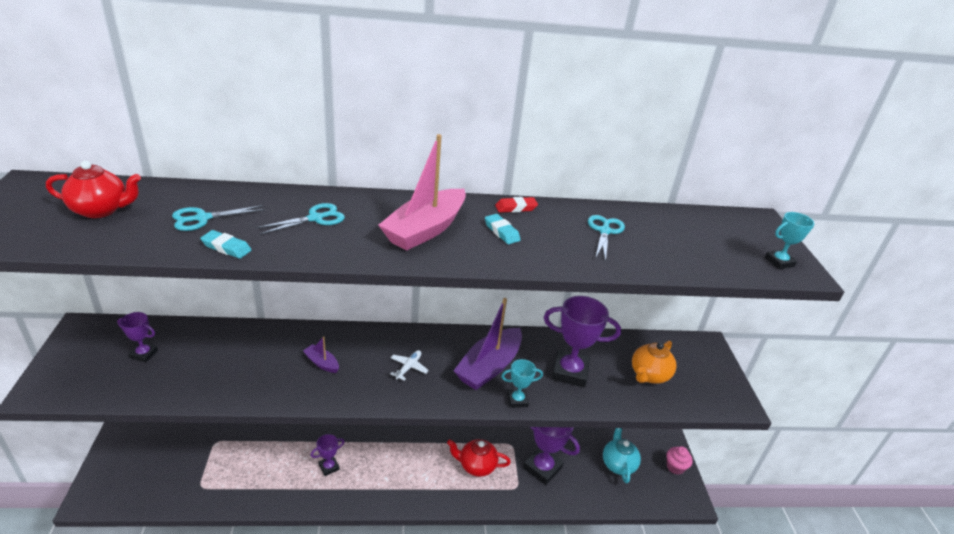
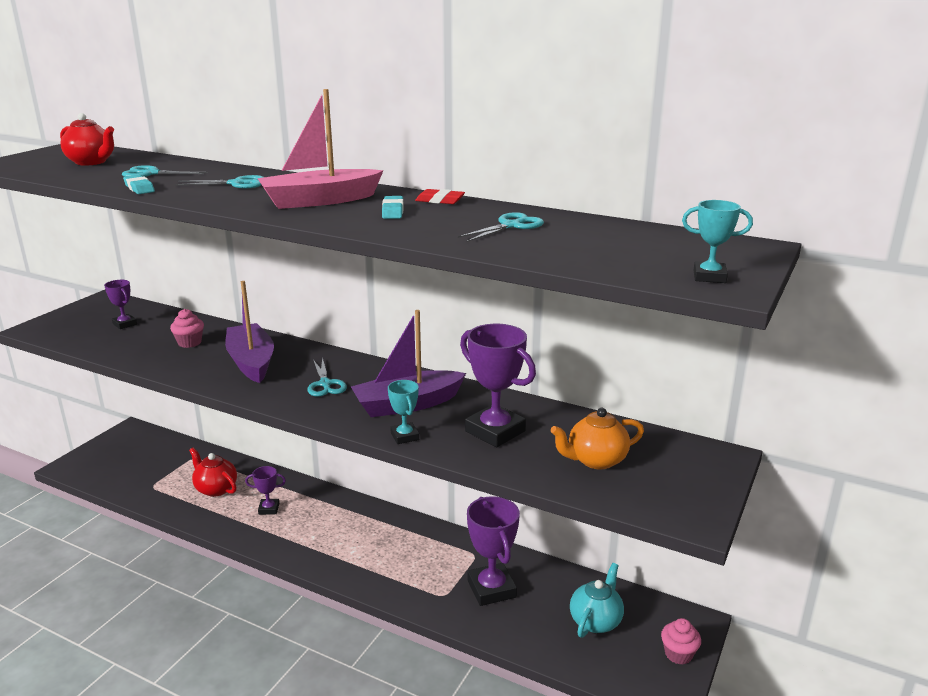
camera: 35 degrees right, 10 degrees down
(239, 358) = (189, 343): none -> pink cupcake
(322, 363) = (251, 362): purple boat -> purple boat, size x2.18
(408, 367) = (325, 384): white plane -> turquoise scissors
(476, 466) = (416, 560): red teapot -> red teapot (216, 489)
(517, 400) = (404, 436): turquoise trophy -> turquoise trophy turned 45 degrees clockwise

